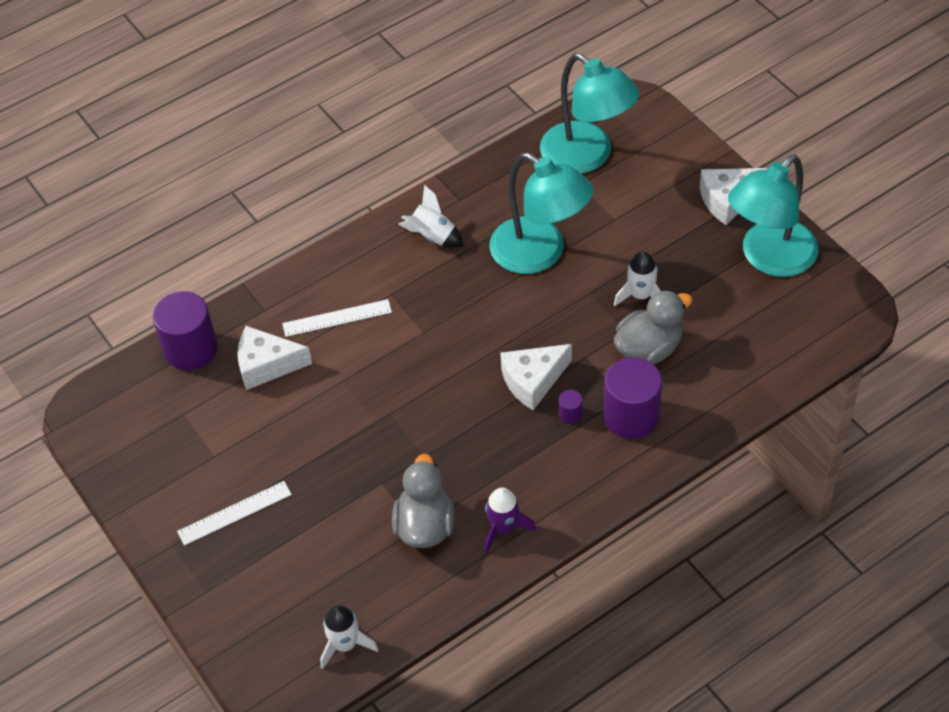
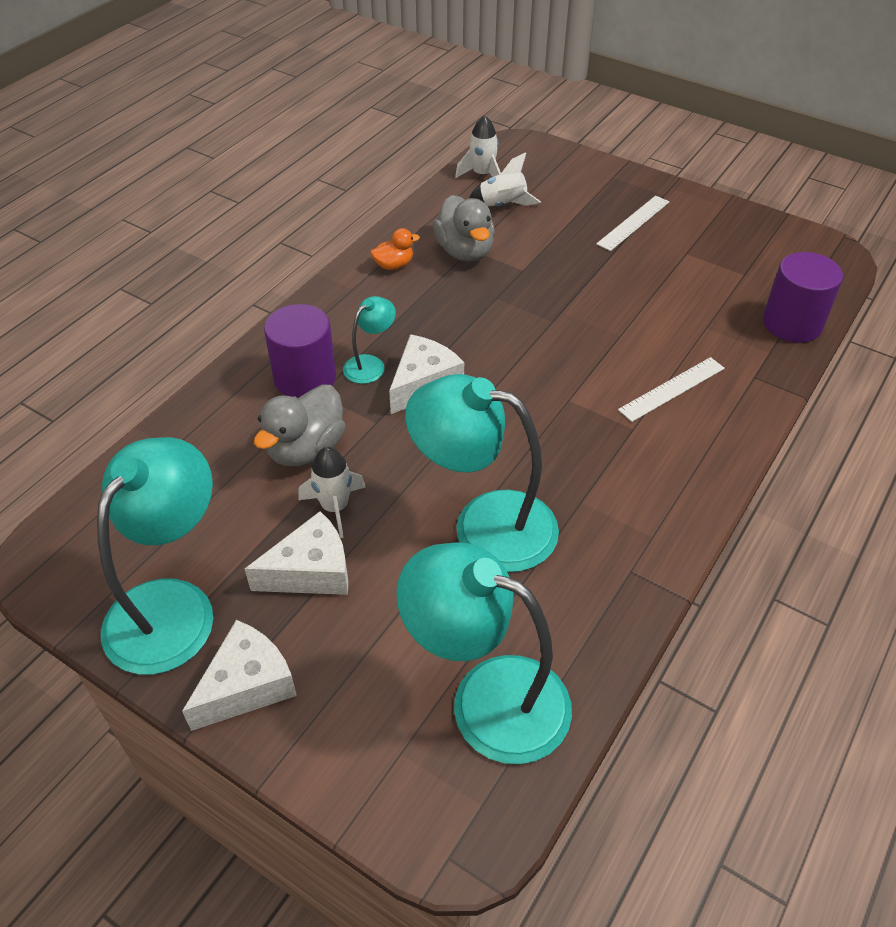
camera: 155 degrees right, 5 degrees down
(267, 365) = (705, 329): white cheese -> white cheese (311, 571)
(432, 236) = (632, 510): white rocket -> white rocket (503, 205)
(503, 528) = (394, 265): purple rocket -> orange duck
(570, 414) = (370, 364): purple cylinder -> turquoise lamp

